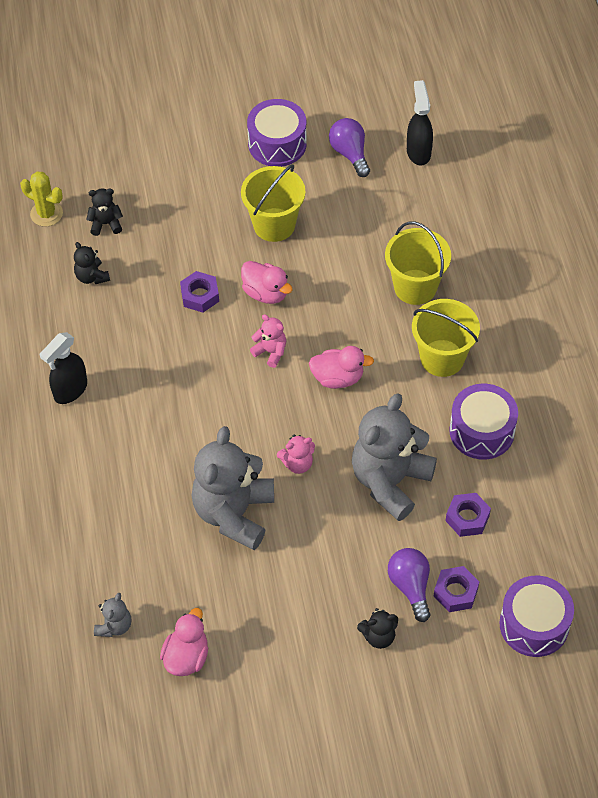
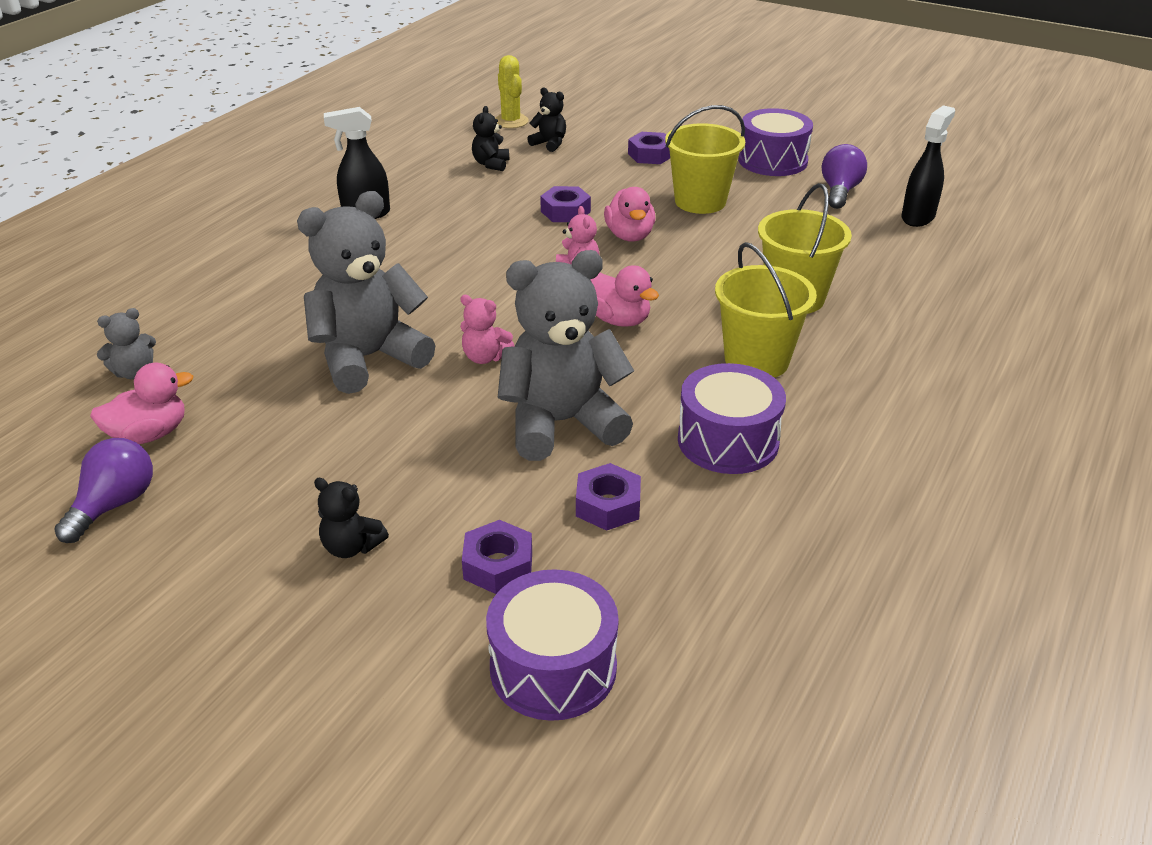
camera: 40 degrees right, 20 degrees down
(190, 191) = (650, 155): none -> purple nut
(410, 586) = (454, 525): purple light bulb -> purple light bulb (115, 505)

